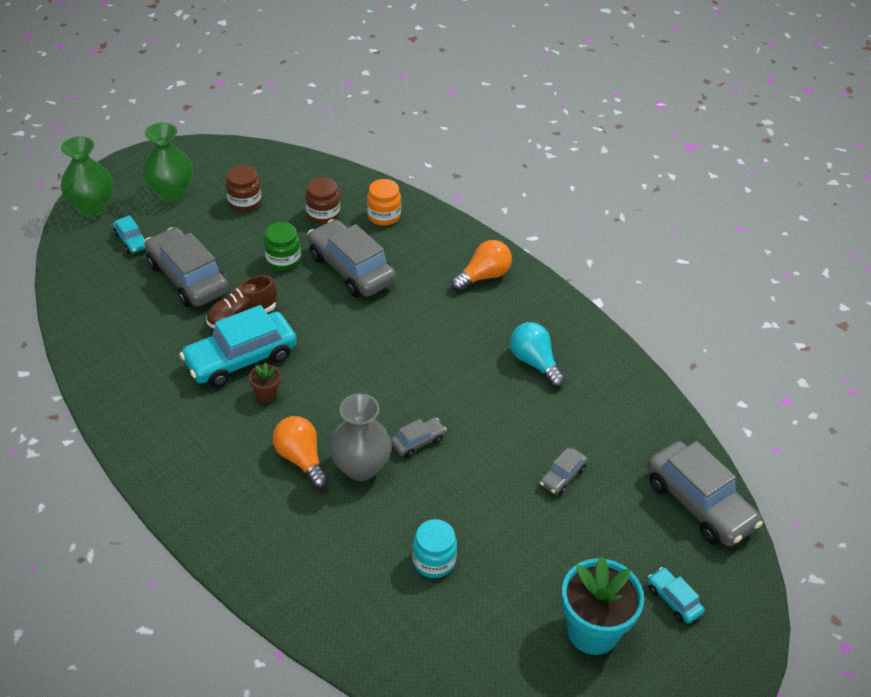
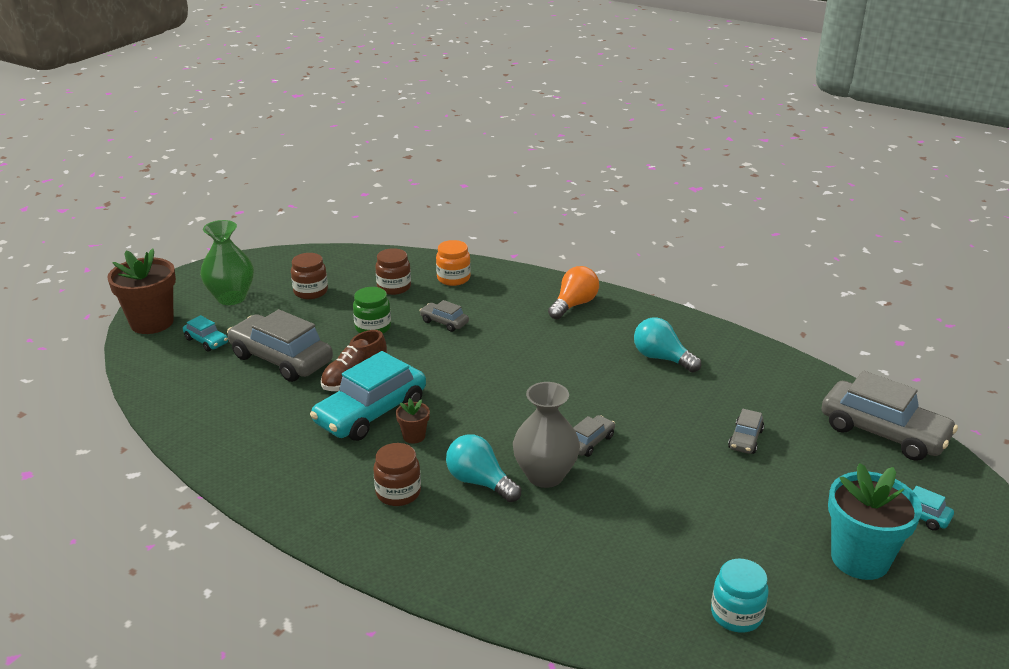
camera: 15 degrees left, 15 degrees down
(92, 207) = (152, 323): green vase -> brown flower pot
(228, 451) = (398, 493): none -> brown jar
(301, 459) = (480, 482): orange light bulb -> turquoise light bulb
(351, 269) = (444, 322): grey car -> grey car, size x0.47
(434, 561) = (666, 537): turquoise jar -> turquoise jar (736, 614)

